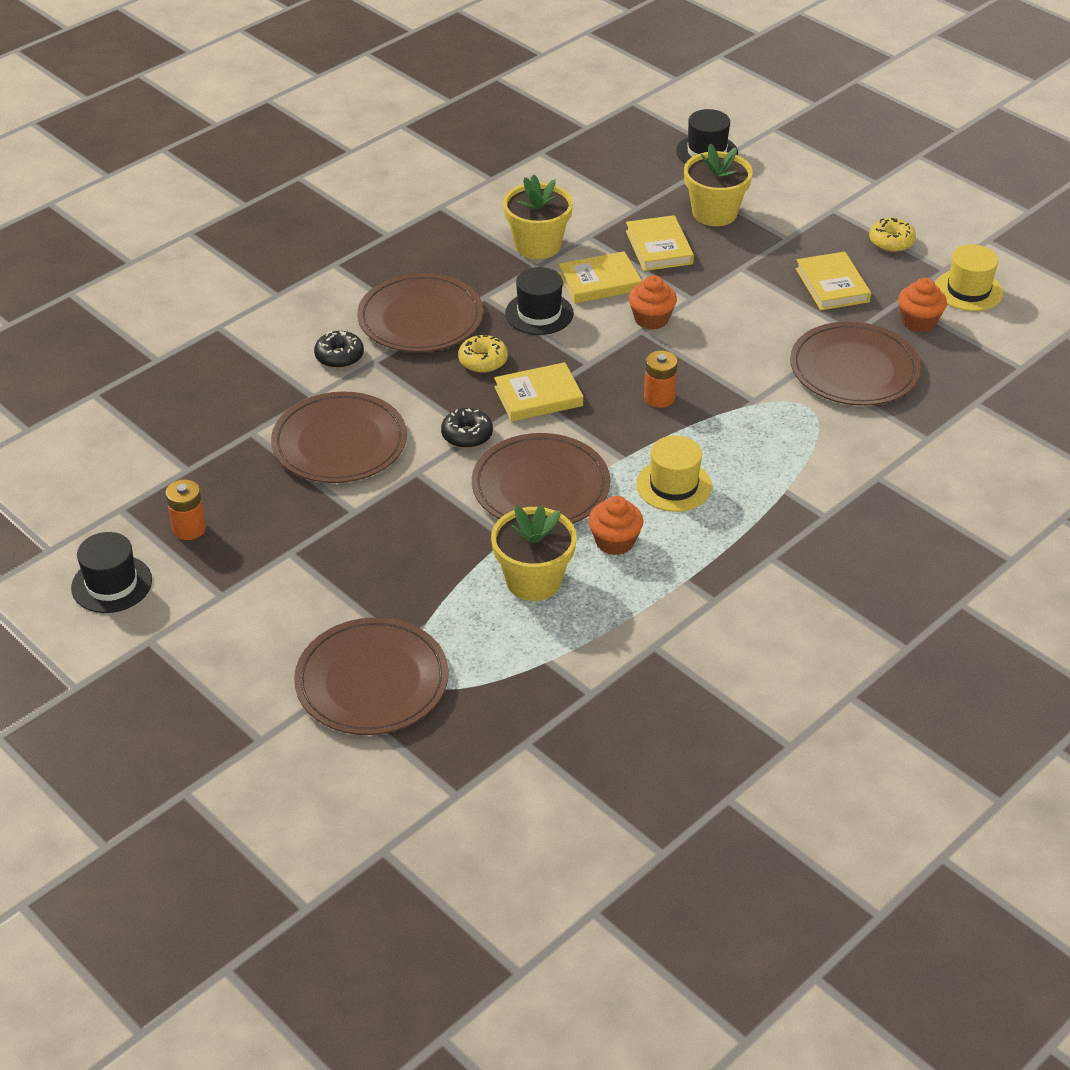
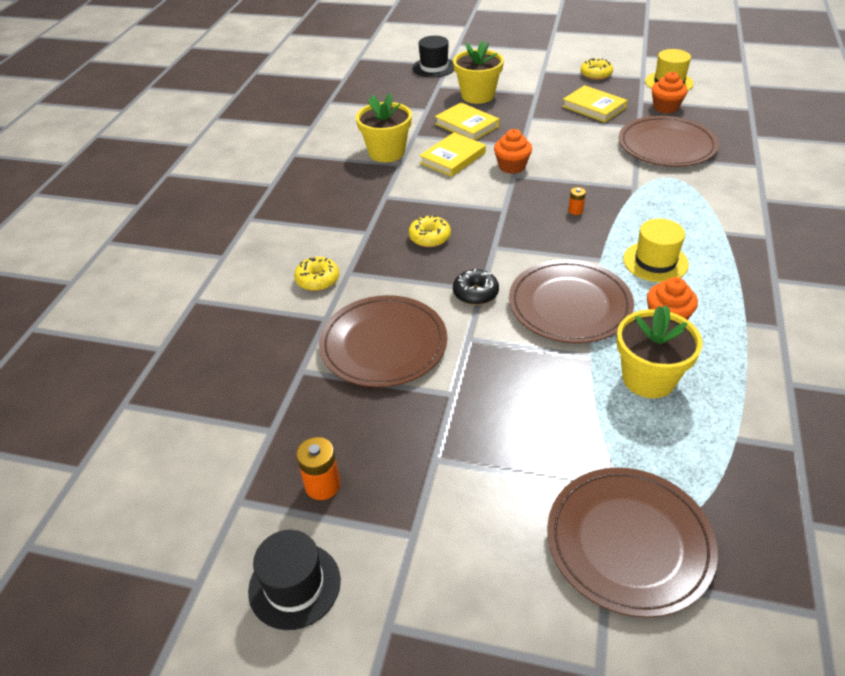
camera: 30 degrees left, 0 degrees up
(339, 356) = (317, 280): black donut -> yellow donut
(420, 318) = (353, 228): brown plate -> none
(538, 396) = (495, 244): yellow book -> none
(539, 313) = (434, 192): black hat -> none
(659, 398) = (575, 210): orange battery -> orange battery, size x0.59

